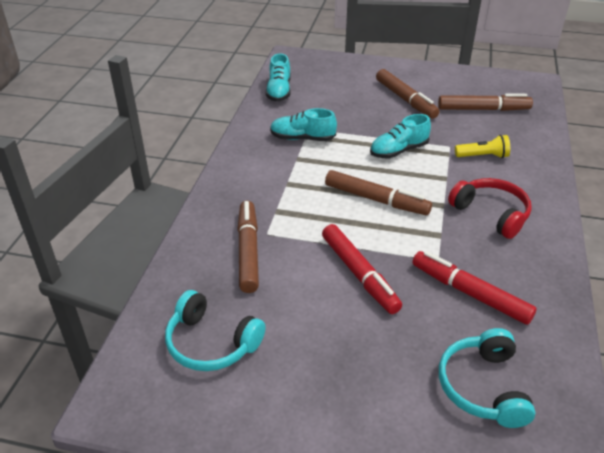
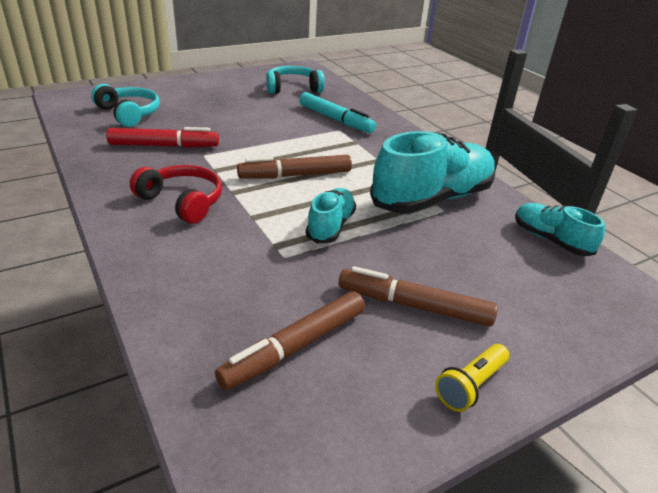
camera: 135 degrees right, 5 degrees down
(248, 251) = (335, 119): brown marker -> turquoise marker
(302, 138) = (432, 199): turquoise shoe -> turquoise shoe, size x1.88
(359, 274) = (251, 131): red marker -> none
(483, 156) = (234, 261): yellow flashlight -> yellow flashlight (470, 386)
(491, 214) = (182, 202): red headphones -> red headphones turned 150 degrees counterclockwise

